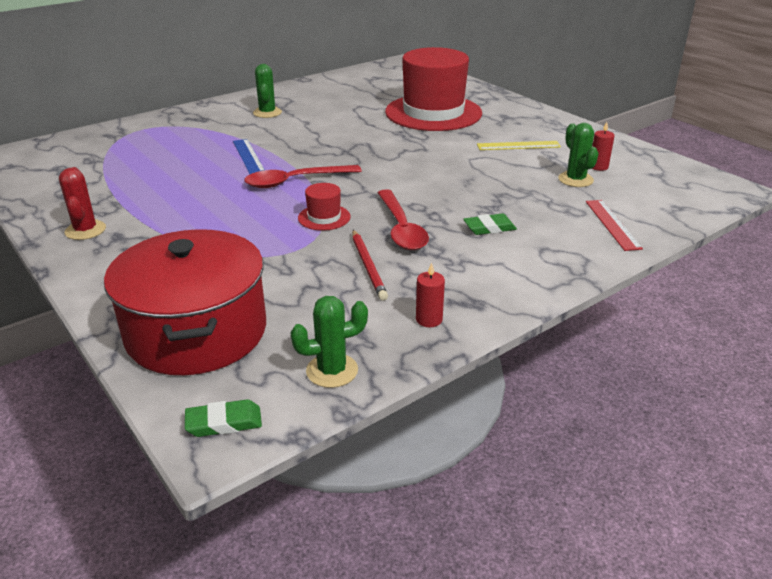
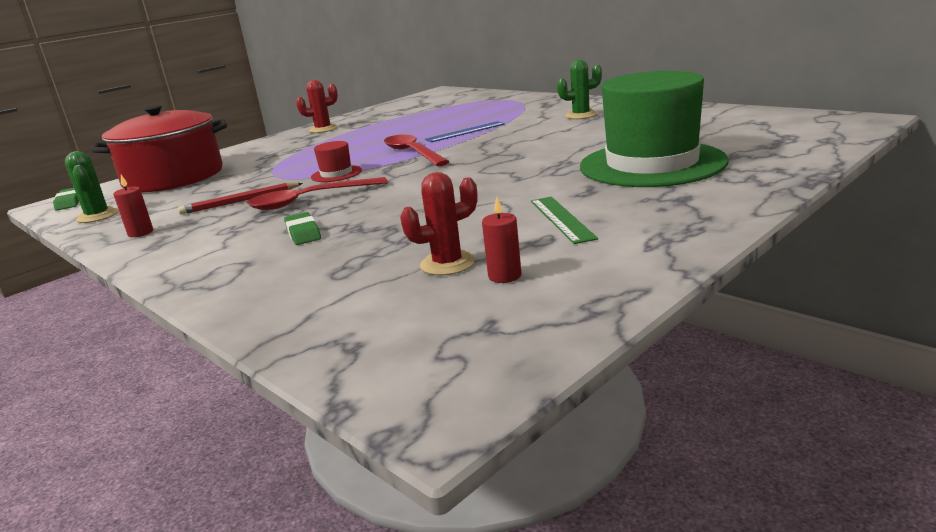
camera: 85 degrees right, 10 degrees down
(433, 113) = (652, 164): red hat -> green hat
(518, 145) = (562, 219): yellow ruler -> green ruler
(575, 180) = (447, 264): green cactus -> red cactus
(612, 224) = (300, 297): red ruler -> none

